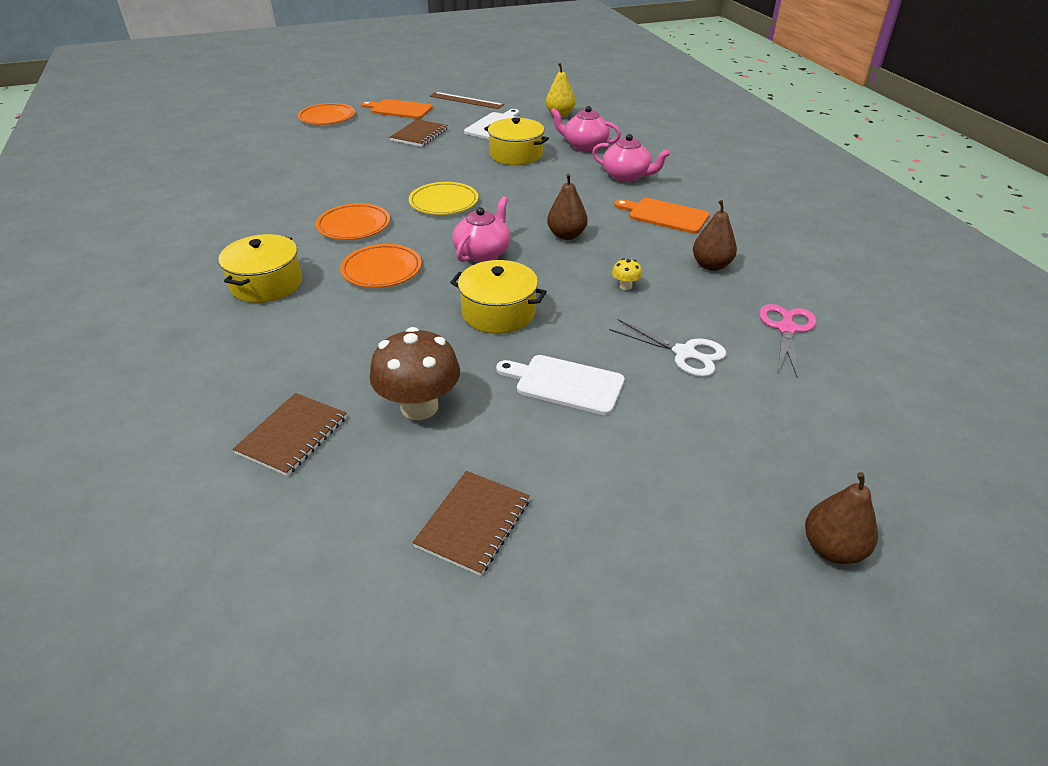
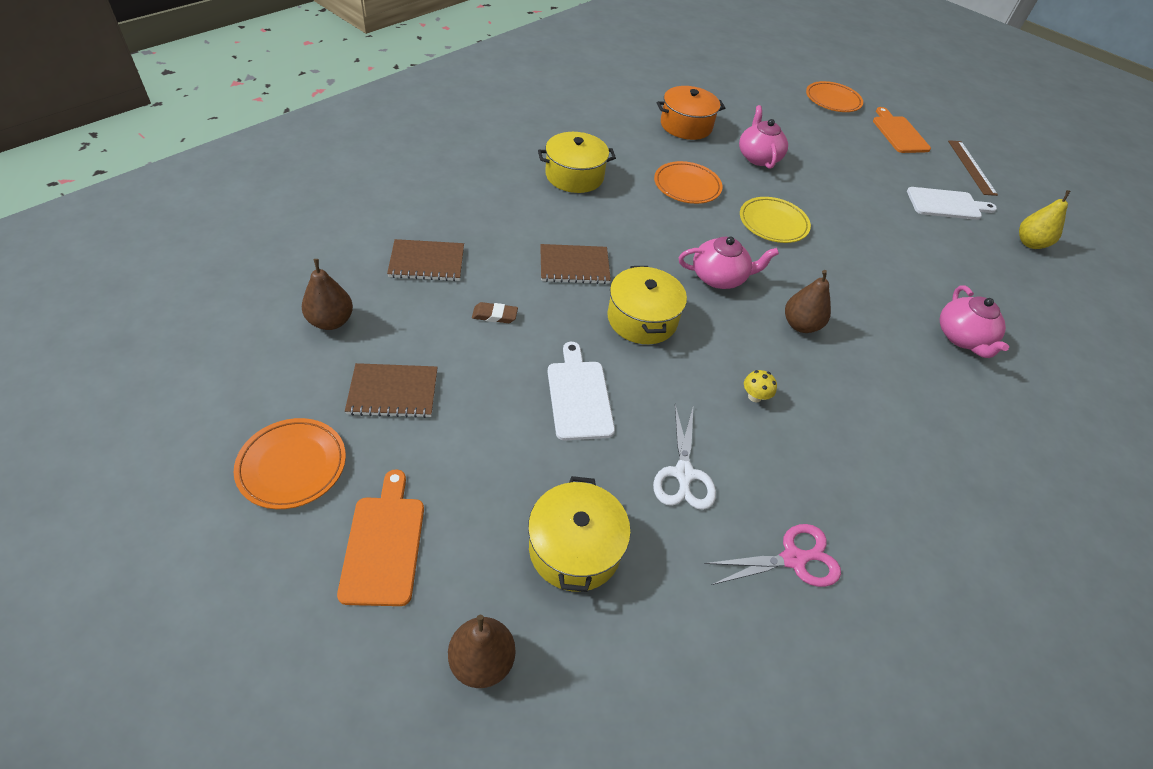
camera: 55 degrees right, 10 degrees up
(271, 195) = (686, 125): none -> orange pot
(381, 270) = (641, 227): orange plate -> orange plate (292, 466)
(419, 135) = (869, 164): brown notebook -> brown notebook (574, 266)
(419, 406) = (494, 315): brown mushroom -> brown eraser
(516, 155) = (908, 239): yellow pot -> yellow pot (575, 548)
(584, 145) = (987, 284): pink teapot -> pink teapot (758, 157)
(665, 215) = (915, 393): orange cutting board -> orange cutting board (383, 544)
(711, 265) = (855, 460): brown pear -> brown pear (331, 321)

